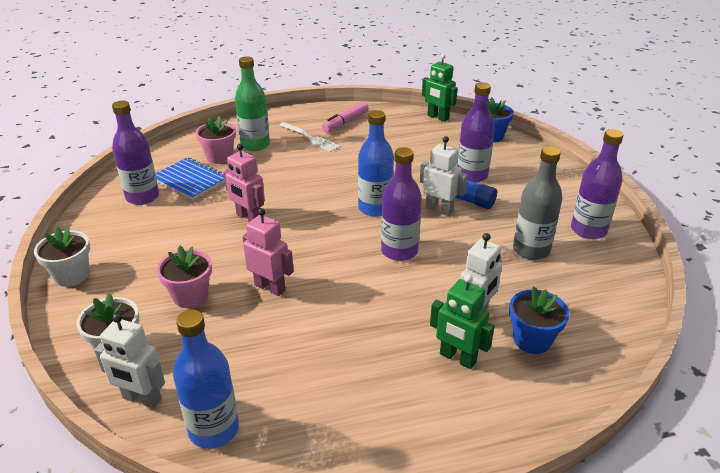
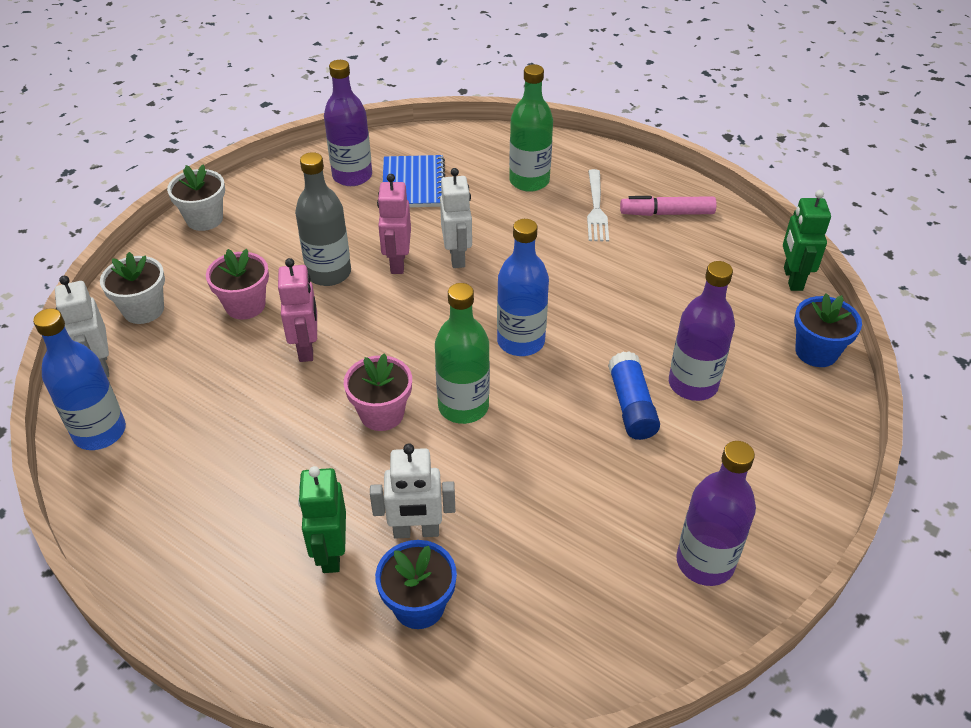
camera: 50 degrees right, 10 degrees up
(219, 157) = (476, 174): pink flower pot -> pink flower pot (382, 414)
(399, 251) = (463, 406): purple bottle -> green bottle
(439, 209) = (582, 395): white robot -> white robot (457, 256)
(531, 250) = (593, 522): grey bottle -> grey bottle (329, 273)

